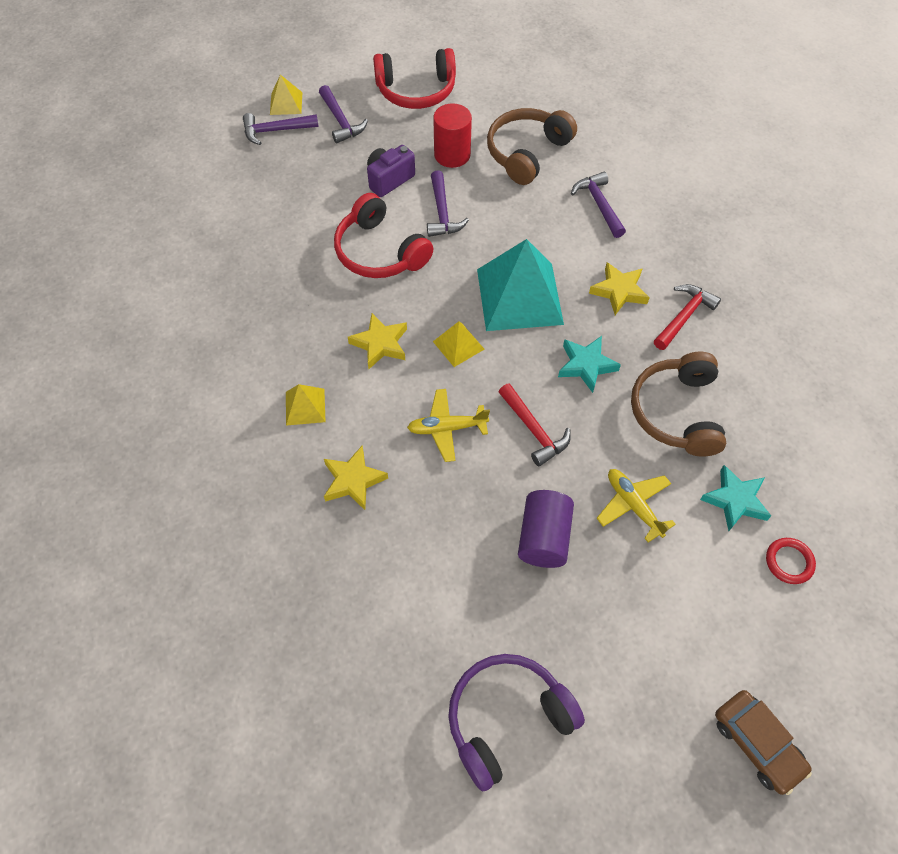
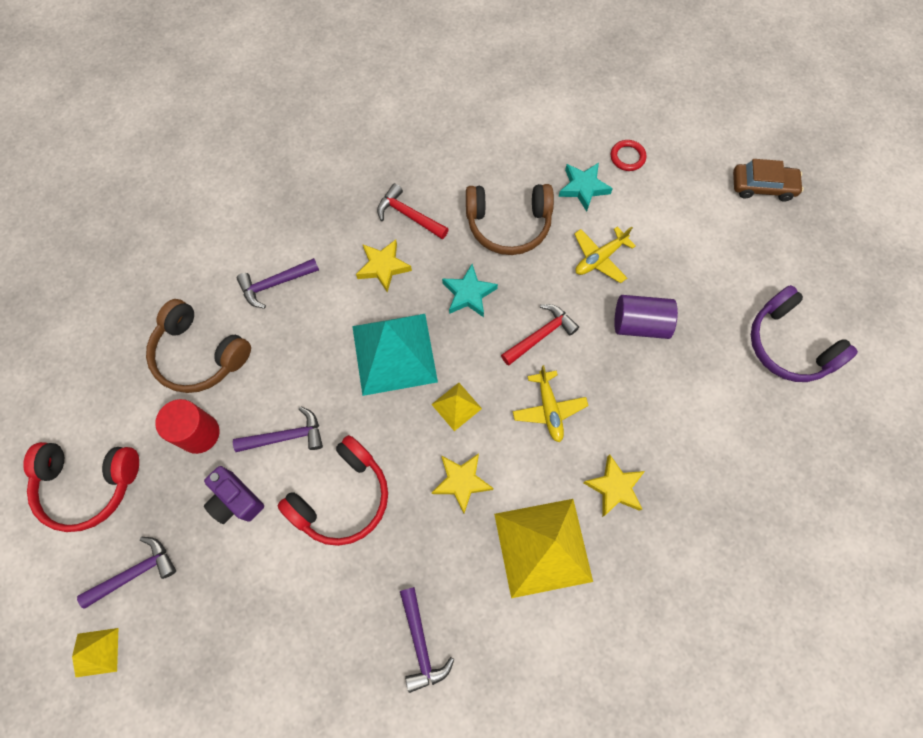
camera: 95 degrees left, 10 degrees up
(275, 131) = (147, 657): purple hammer -> purple hammer (421, 644)
(305, 406) = (543, 547): yellow pyramid -> yellow pyramid, size x2.13
(416, 90) = (88, 485): red headphones -> red headphones turned 105 degrees clockwise
(757, 743) = (762, 186): brown car -> brown car turned 45 degrees clockwise

